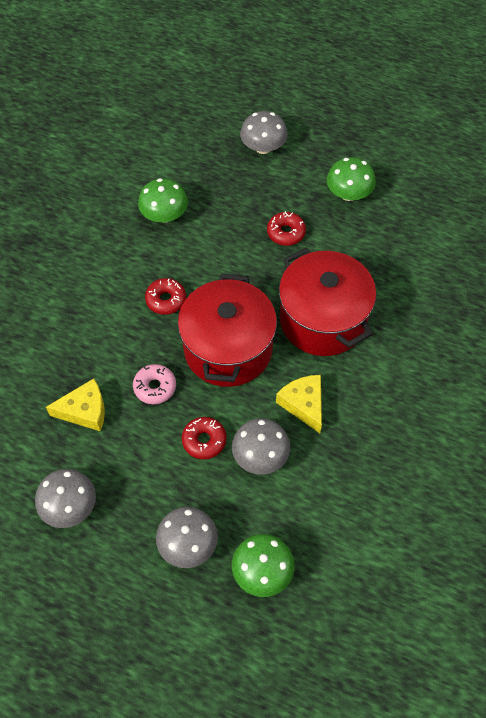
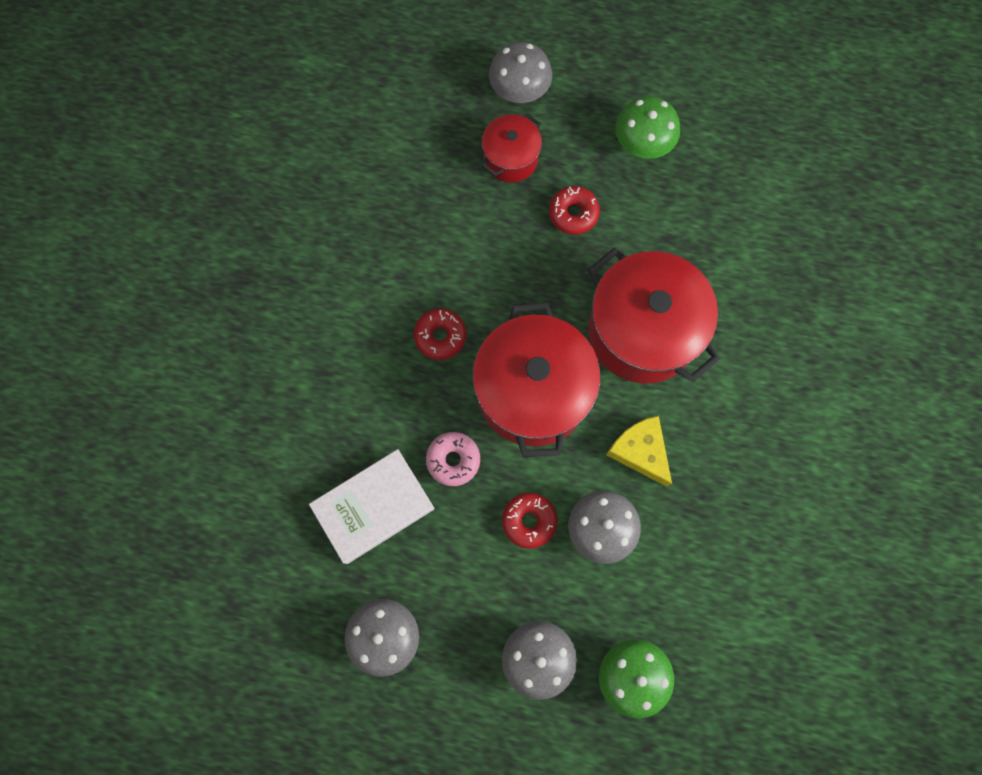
camera: 10 degrees left, 15 degrees up
(84, 411) = (373, 507): yellow cheese -> white book
(164, 215) = (412, 213): green mushroom -> none
(246, 190) = (511, 158): none -> red pot

